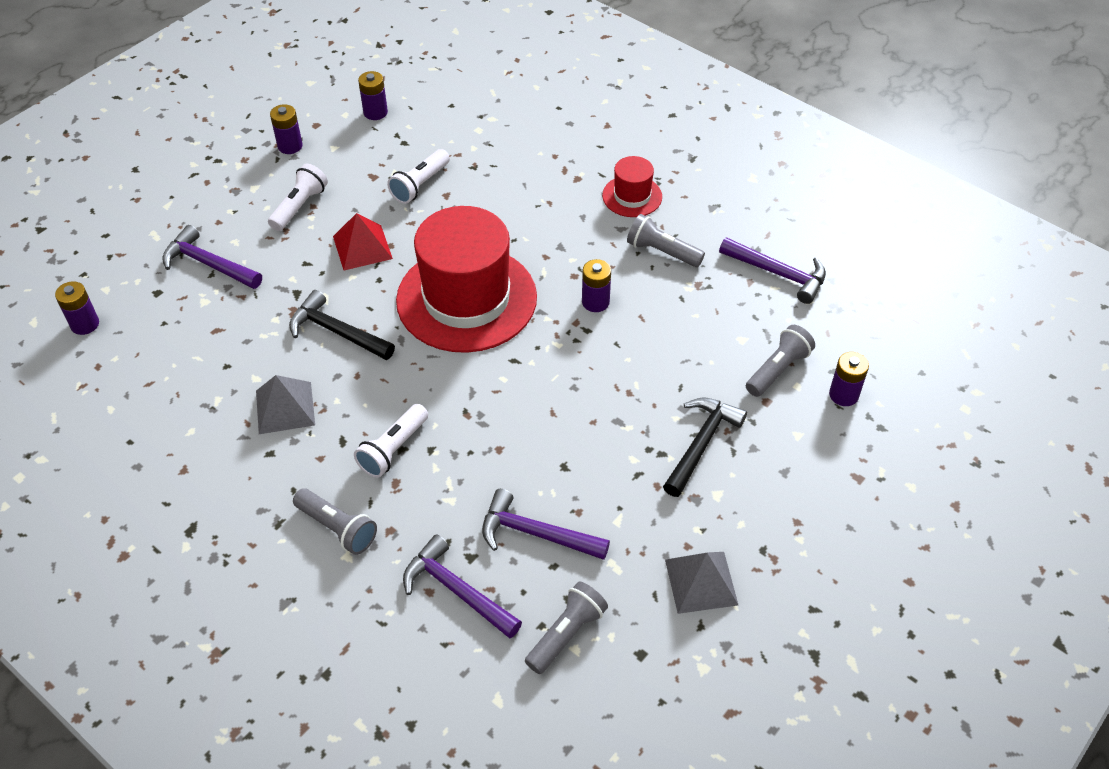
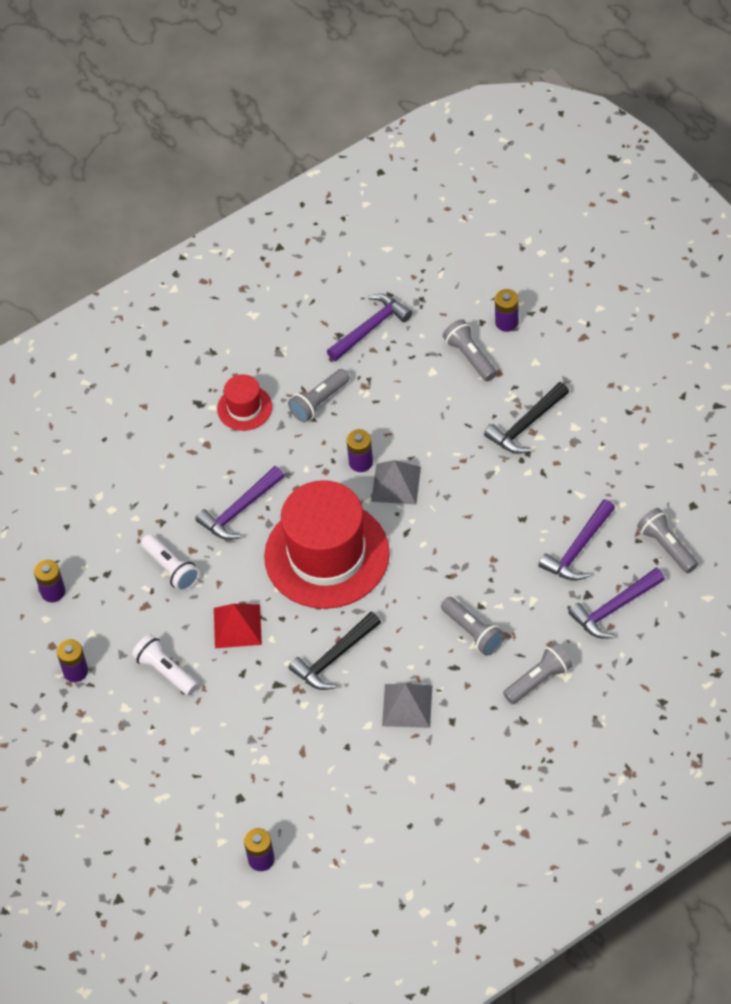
camera: 70 degrees left, 5 degrees up
(209, 264) = (217, 753): purple hammer -> purple hammer (240, 510)
(393, 449) = (473, 632): white flashlight -> grey flashlight
(701, 444) = (526, 425): black hammer -> black hammer turned 90 degrees counterclockwise
(701, 582) = (645, 456): grey pyramid -> grey pyramid (396, 484)

